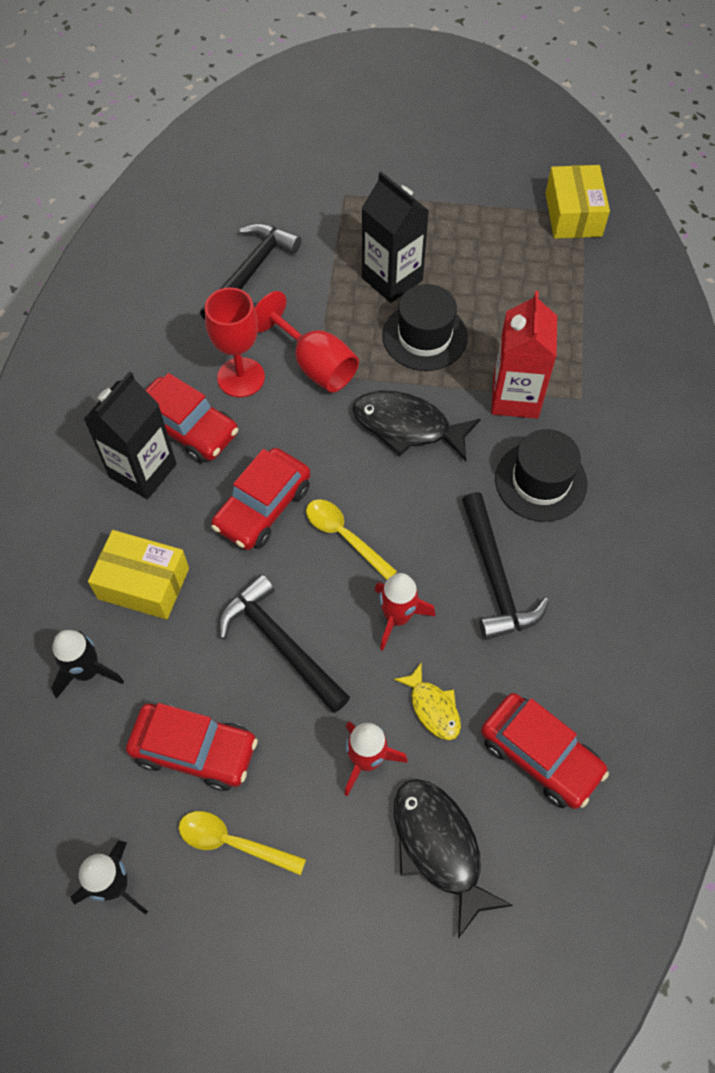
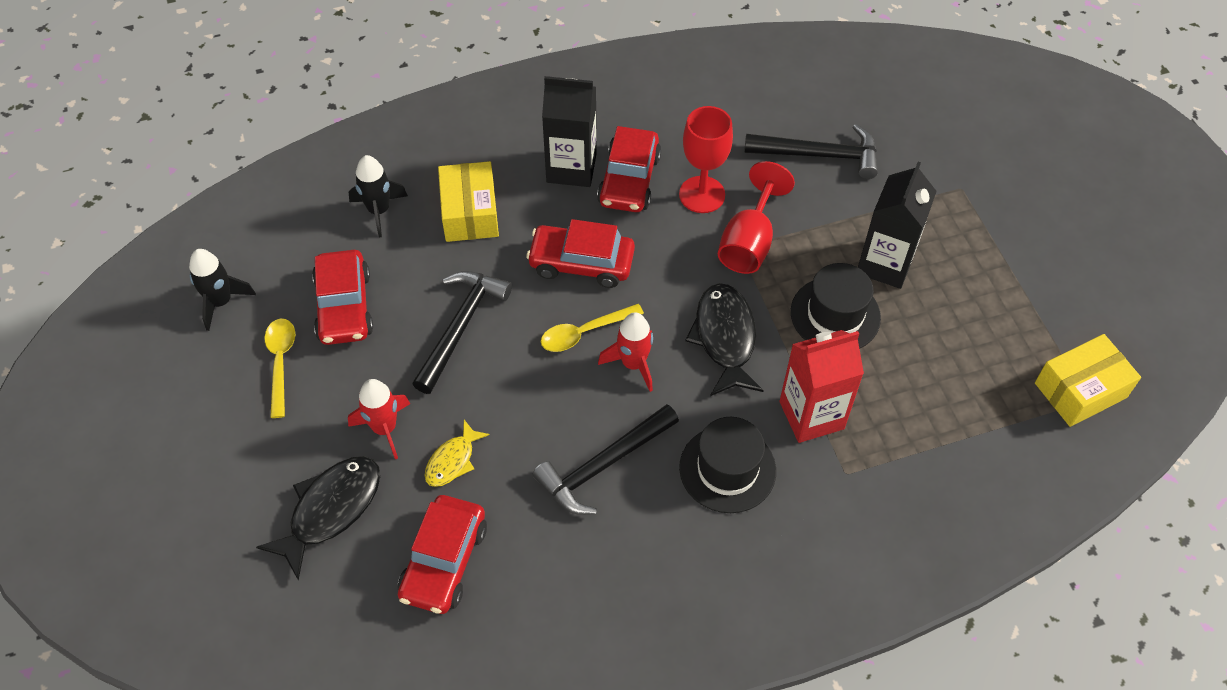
camera: 65 degrees right, 5 degrees down
(344, 536) = (584, 333): yellow spoon -> yellow spoon turned 135 degrees counterclockwise
(397, 617) = (525, 402): red rocket -> red rocket (633, 364)

